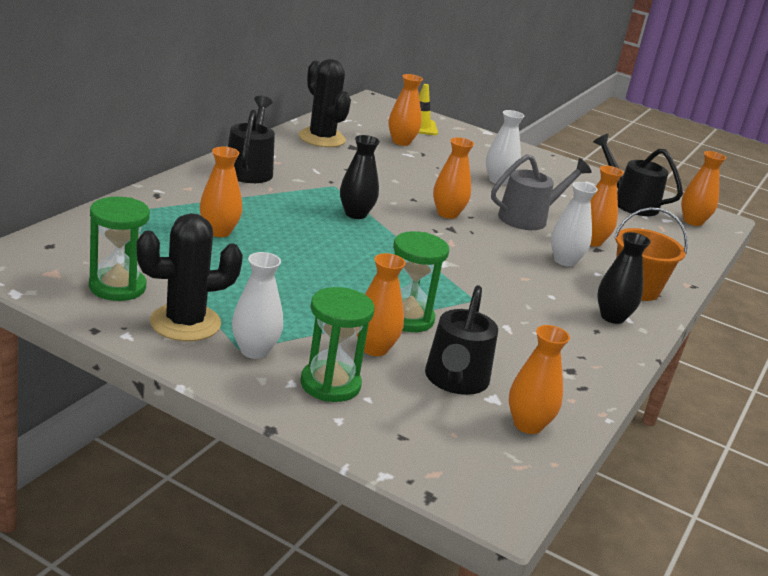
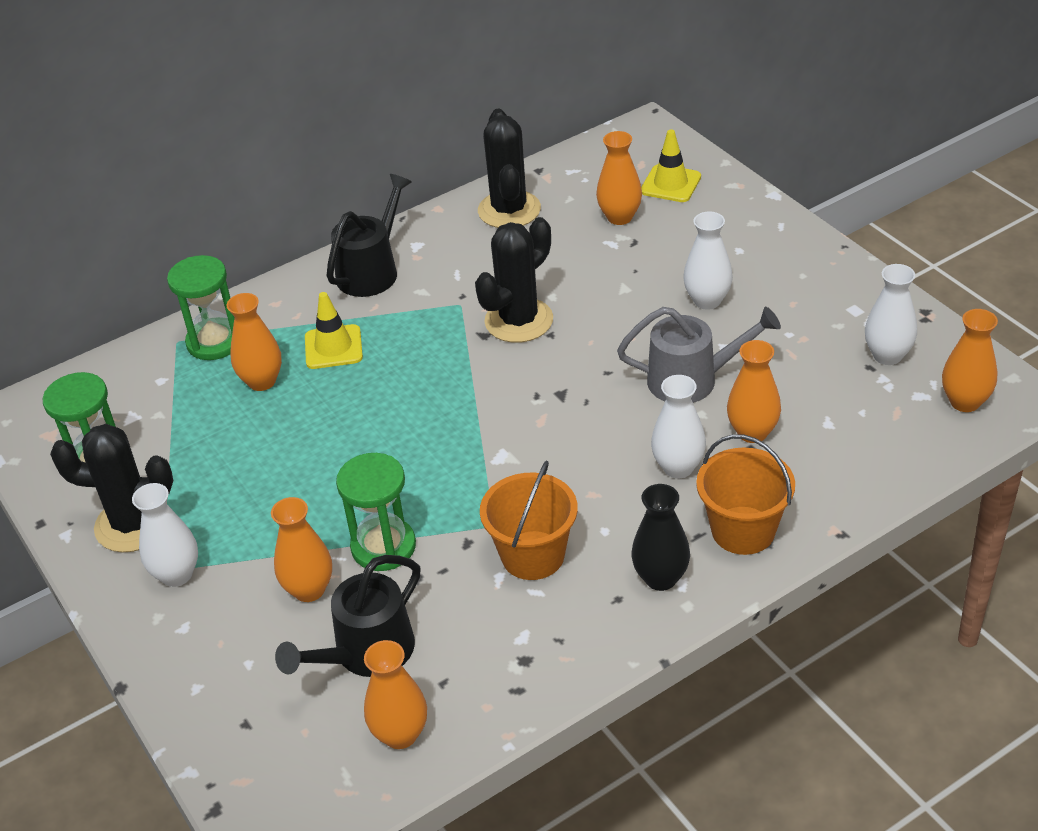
camera: 35 degrees right, 15 degrees up
(259, 211) = (333, 347): none -> yellow traffic cone
(330, 384) = (222, 636): green hourglass -> green hourglass (214, 342)
(355, 214) = (450, 359): black vase -> none
(384, 193) = (519, 321): none -> black cactus
(447, 214) = (577, 365): orange vase -> none
(518, 313) = (533, 555): none -> orange bucket
(629, 202) = (887, 355): black watering can -> white vase

